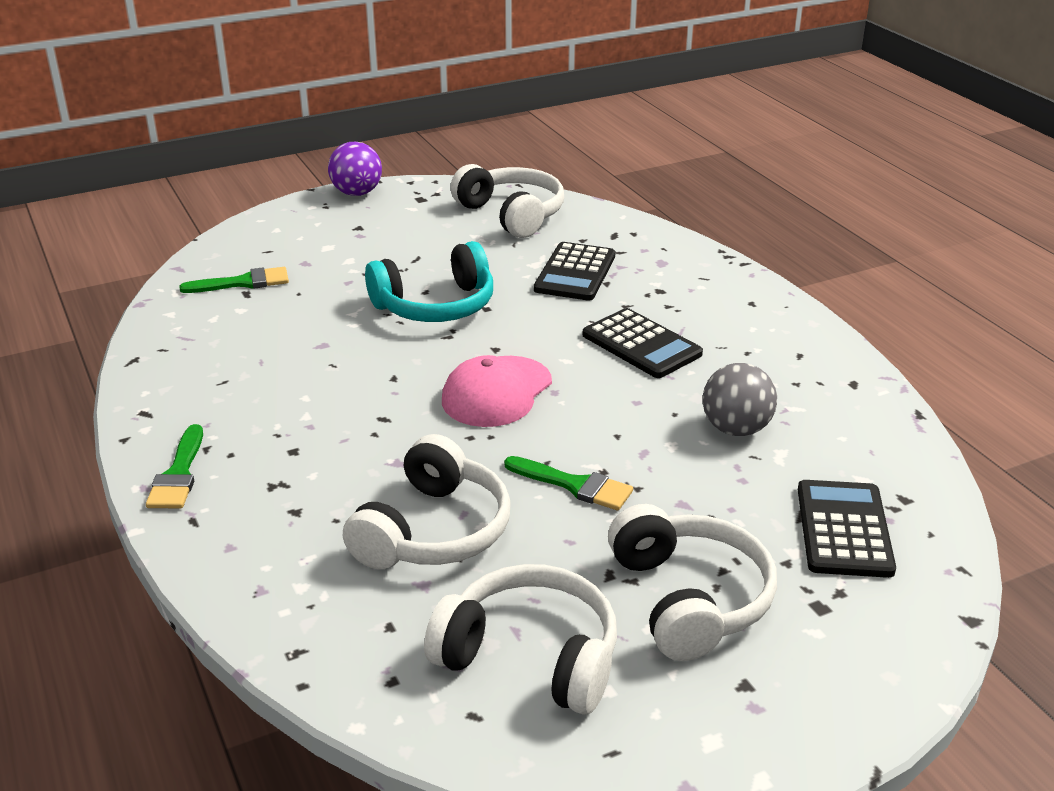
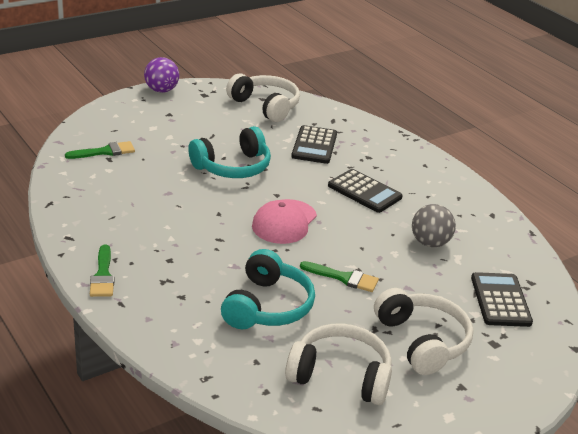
camera: 10 degrees left, 0 degrees up
(433, 531) = (267, 306): white headphones -> turquoise headphones

